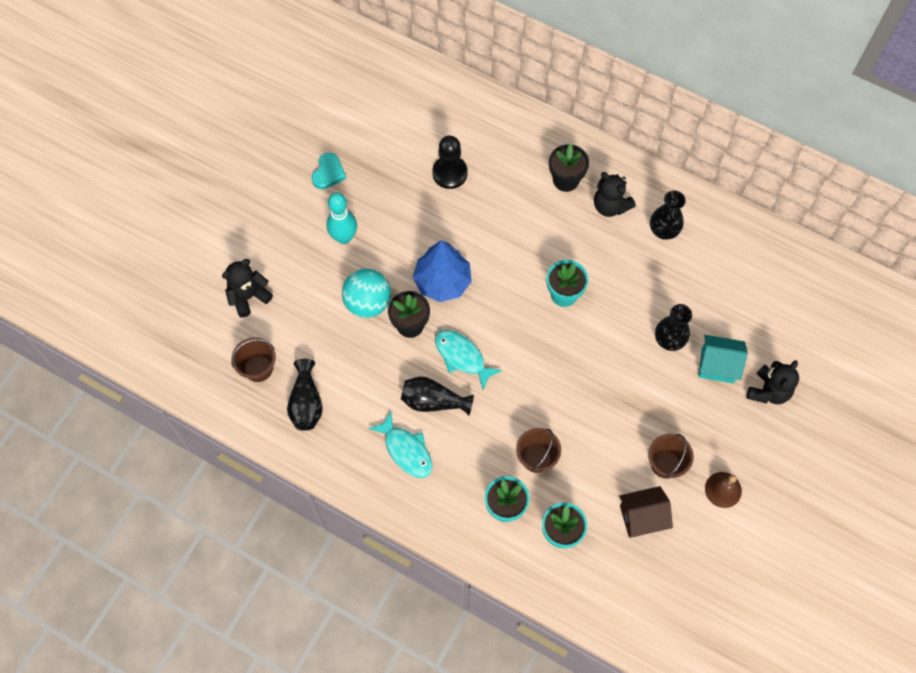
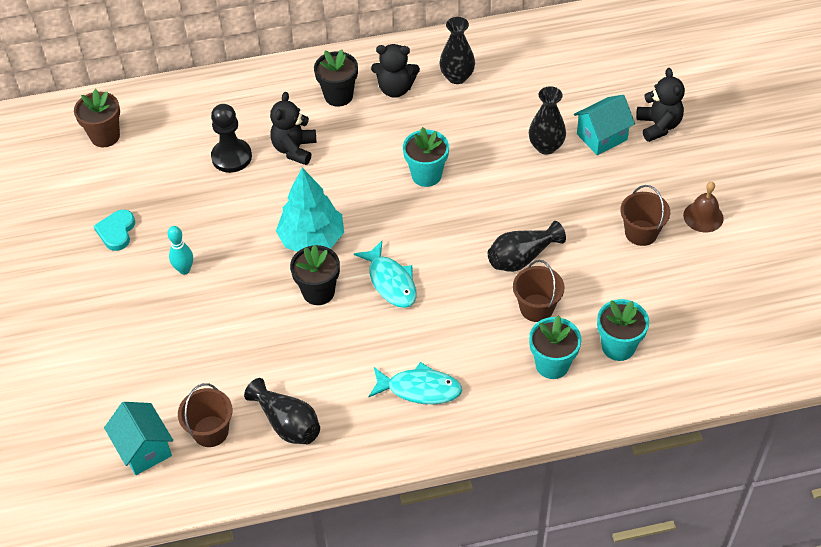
camera: 40 degrees left, 15 degrees down
(211, 347) = (144, 449): none -> turquoise house
(248, 296) = (139, 381): black teddy bear -> black teddy bear (294, 149)
(328, 173) = (116, 231): turquoise heart -> turquoise heart turned 150 degrees counterclockwise
(344, 237) = (184, 270): turquoise bowling pin -> turquoise bowling pin, size x0.66
(368, 303) = (261, 303): turquoise ball -> none
(385, 90) = (105, 136): none -> brown flower pot
(433, 401) = (402, 333): black vase -> black vase (522, 257)
(442, 281) = (312, 239): blue tree -> turquoise tree
(462, 357) = (391, 282): turquoise fish -> turquoise fish turned 120 degrees counterclockwise
(642, 517) = (666, 284): brown house -> none

